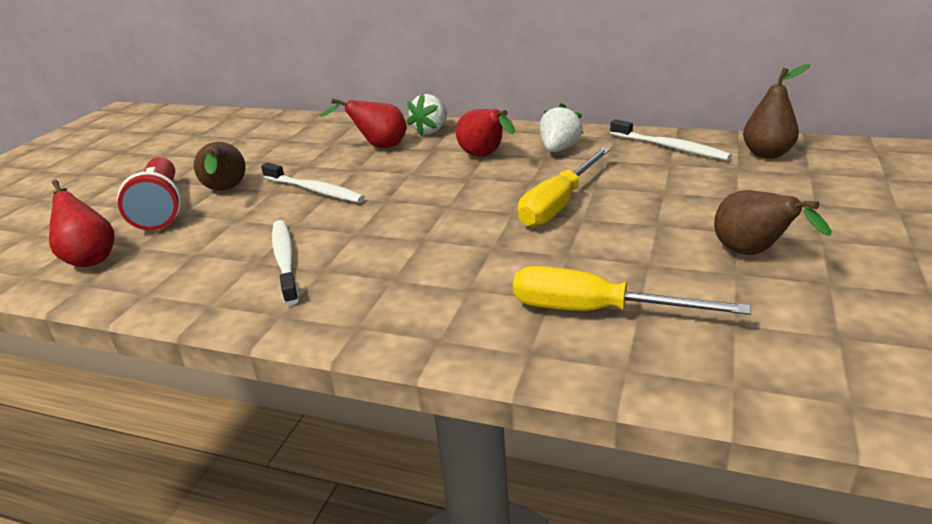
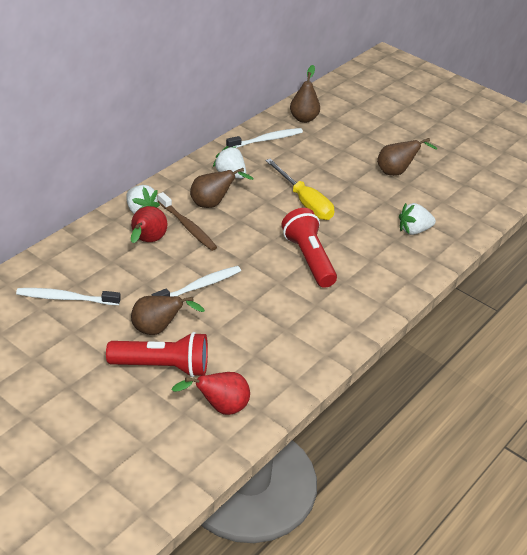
camera: 75 degrees left, 10 degrees up
(285, 261) = (294, 317): white toothbrush -> white toothbrush (66, 298)
(425, 156) = (187, 226): none -> brown toothbrush
(425, 239) = (309, 259): none -> red flashlight
(485, 156) = (213, 204): red pear -> brown pear
(596, 311) = (413, 230): yellow screwdriver -> white strawberry

